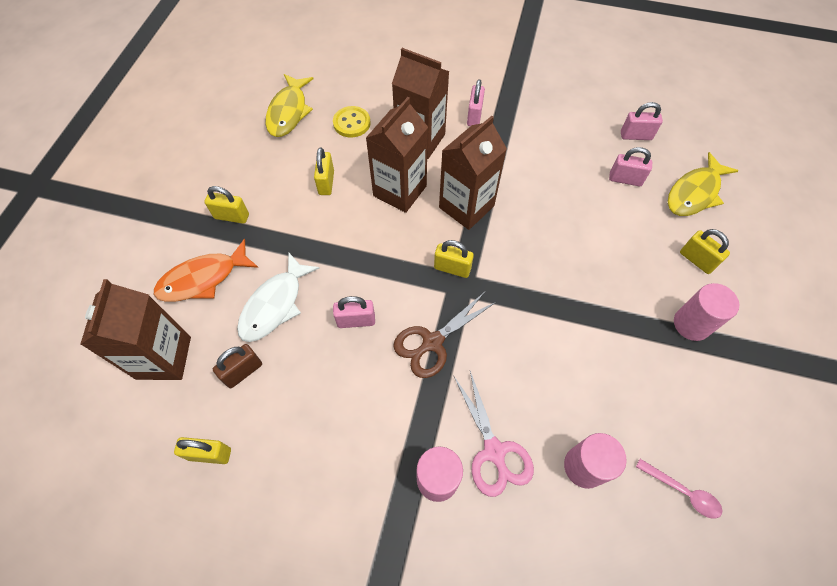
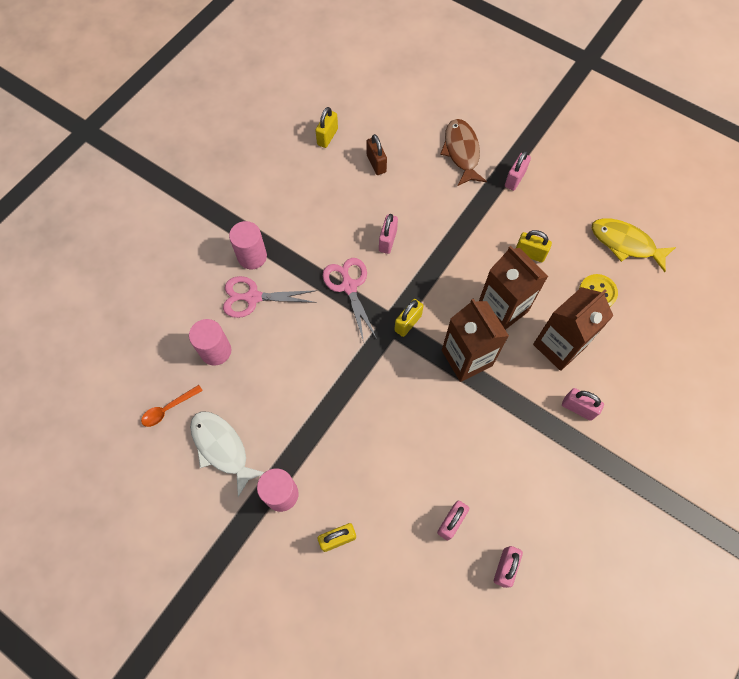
camera: 110 degrees right, 5 degrees up
(164, 358) = (405, 121): brown carton -> none
(203, 278) = (462, 152): orange fish -> brown fish
(231, 216) = (514, 179): yellow padlock -> pink padlock
(275, 304) = (422, 192): white fish -> white fish (222, 448)
(432, 342) = (349, 286): brown scissors -> pink scissors
(682, 492) = (168, 409): pink spoon -> orange spoon
(695, 193) = (411, 587): yellow fish -> none

